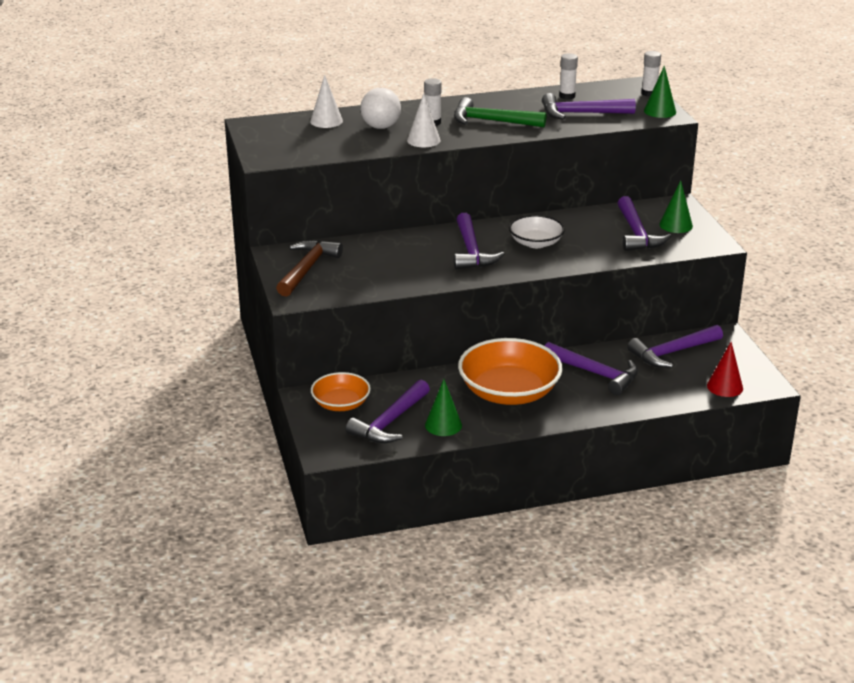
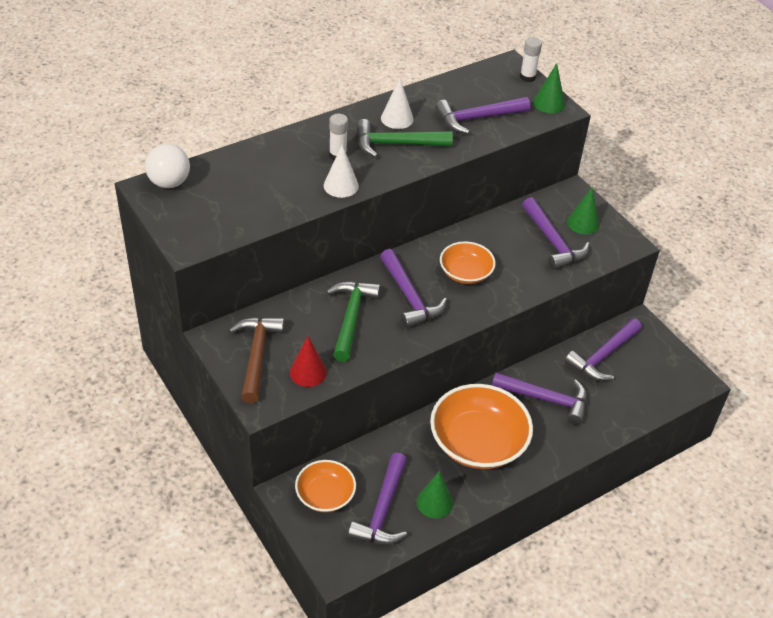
camera: 20 degrees left, 15 degrees up
(326, 121) = (227, 170): white cone -> white cone (397, 118)
(381, 127) = (288, 171): white ball -> white ball (169, 182)
(407, 257) = (351, 318): none -> green hammer
(536, 243) = (465, 273): white bowl -> orange bowl
(567, 96) = (452, 93): white glue stick -> none
(725, 386) = (664, 392): red cone -> red cone (308, 372)

